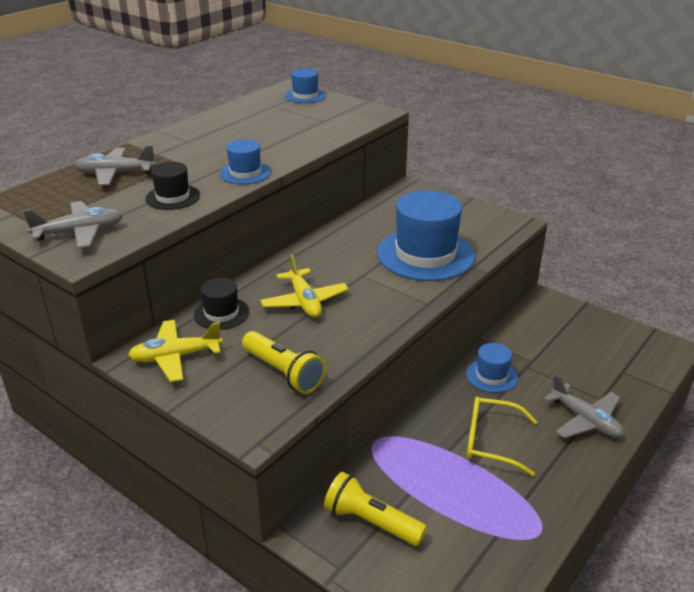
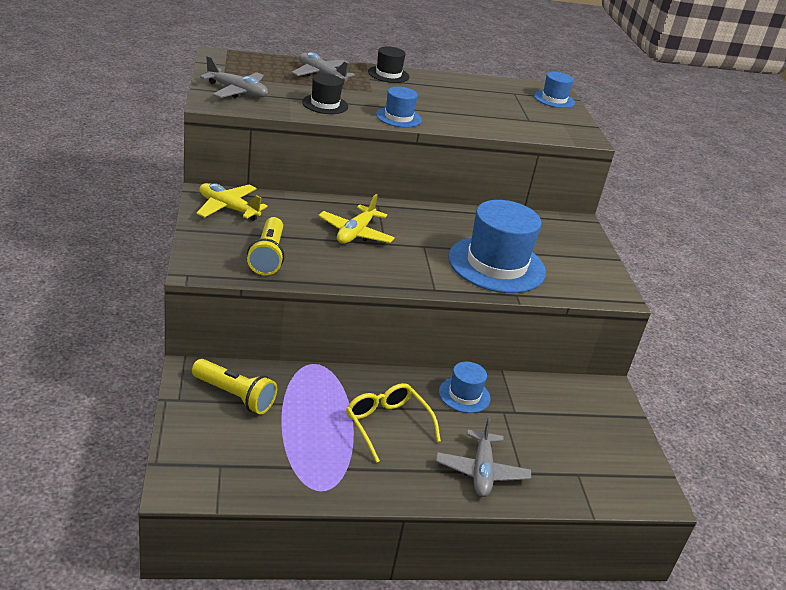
camera: 40 degrees right, 0 degrees up
(221, 313) = (294, 206): black hat -> black hat (388, 74)
(371, 521) = (235, 396): yellow flashlight -> yellow flashlight turned 135 degrees clockwise

